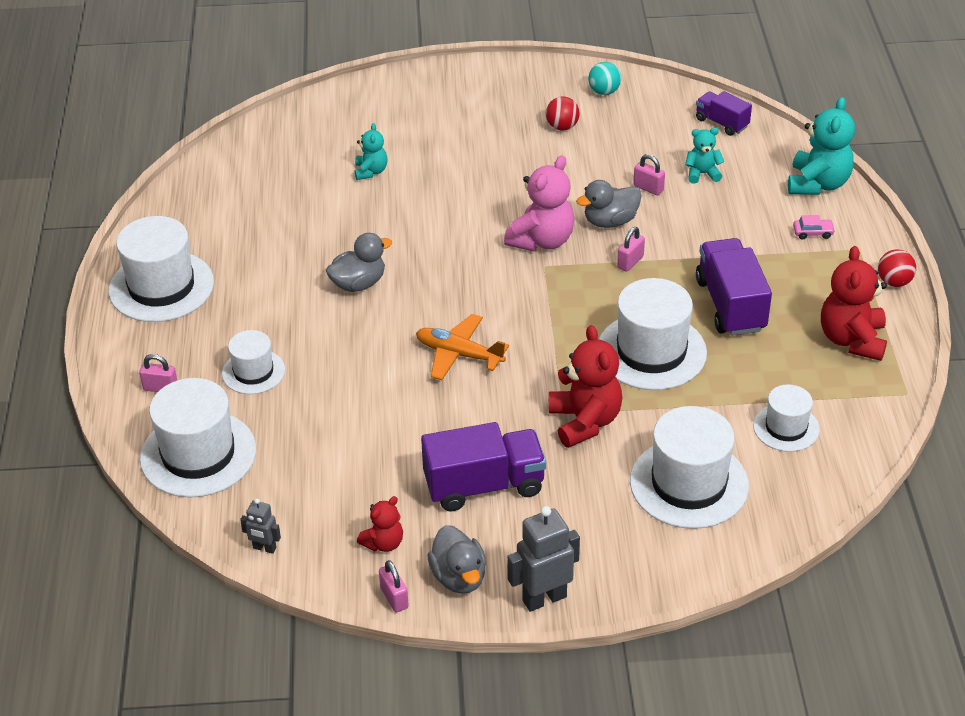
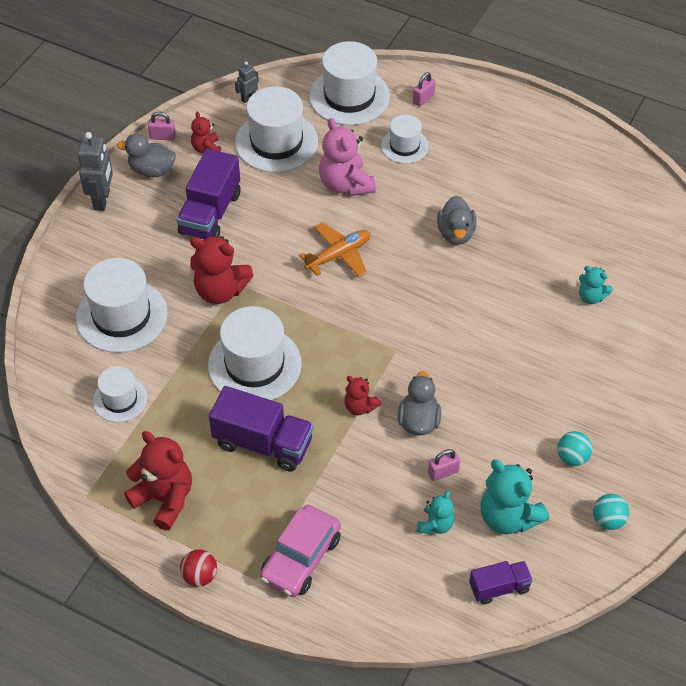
camera: 120 degrees right, 10 degrees up
(161, 286) = (529, 131): white hat -> white hat (276, 142)
(542, 240) = (427, 363): pink teddy bear -> pink teddy bear (345, 184)
(562, 127) = (572, 457): red ball -> turquoise ball
(630, 262) = (360, 407): pink padlock -> red teddy bear
(813, 232) = (301, 558): pink car -> pink car, size x2.39
(818, 184) = (360, 607): turquoise teddy bear -> turquoise teddy bear (508, 517)

